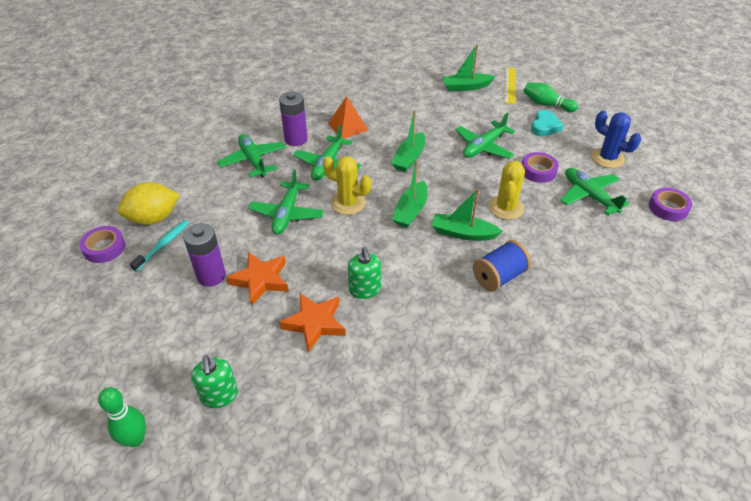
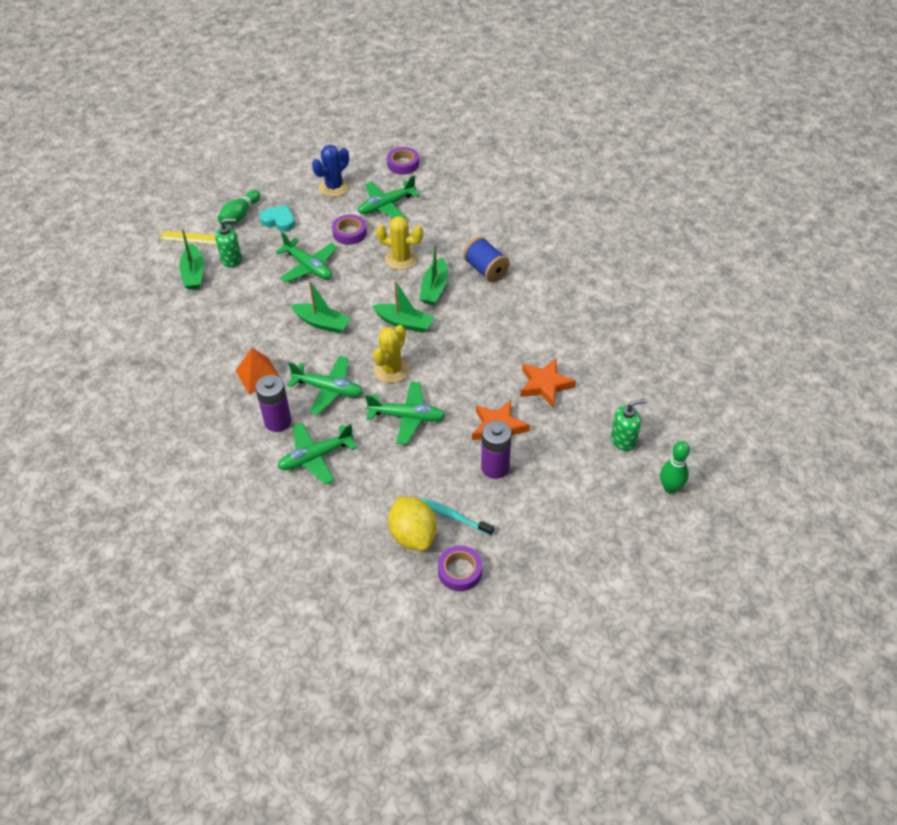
camera: 90 degrees left, 5 degrees up
(365, 289) = (505, 353): green soap dispenser -> green soap dispenser (231, 259)

